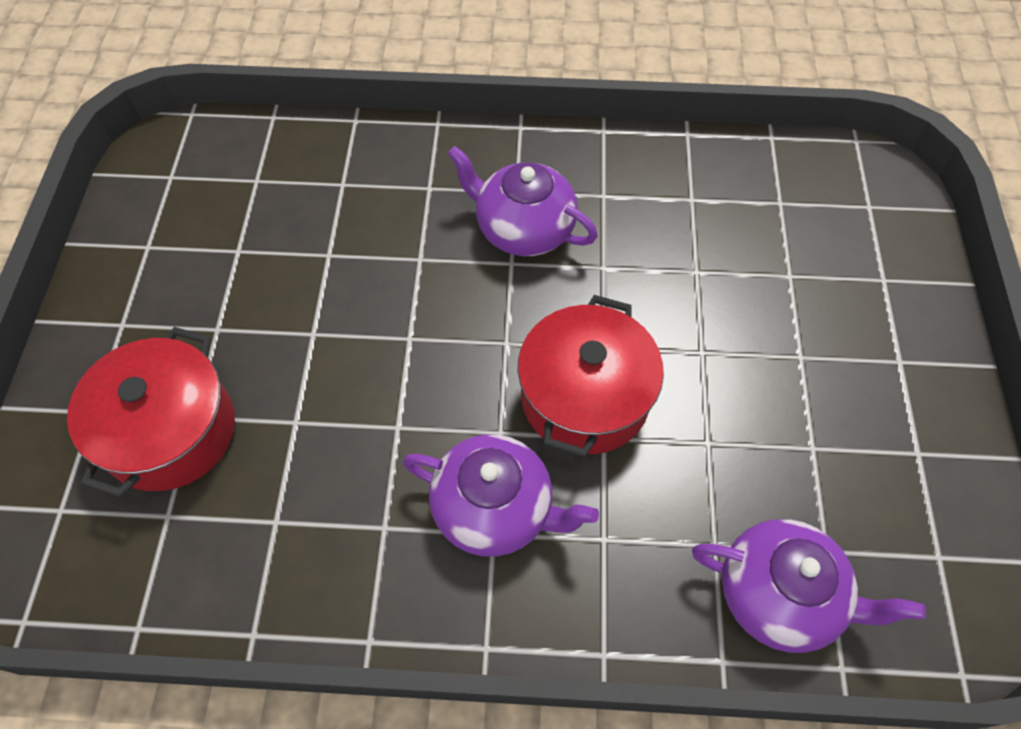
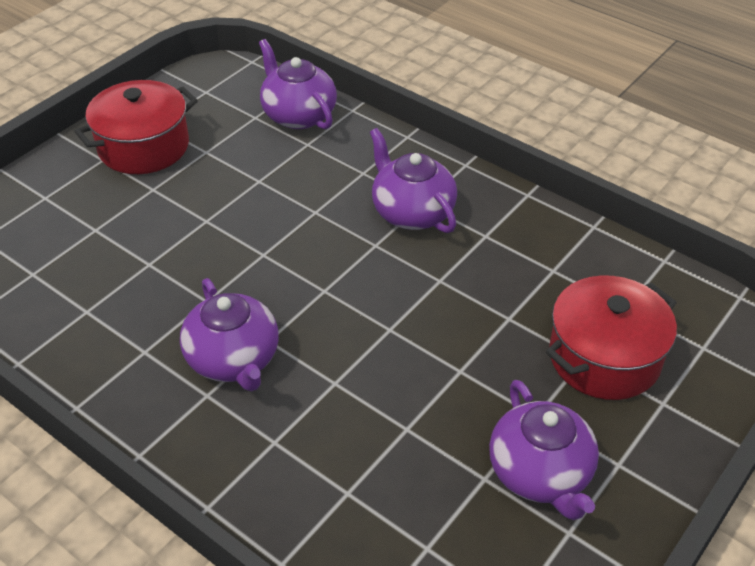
camera: 145 degrees left, 15 degrees down
(190, 279) = (540, 473): none -> purple teapot
(584, 397) = (305, 235): red pot -> red pot (143, 147)

